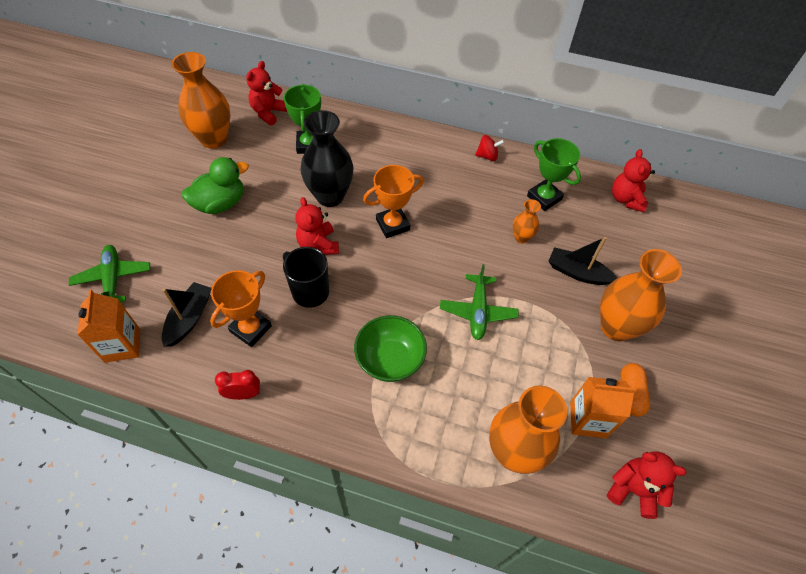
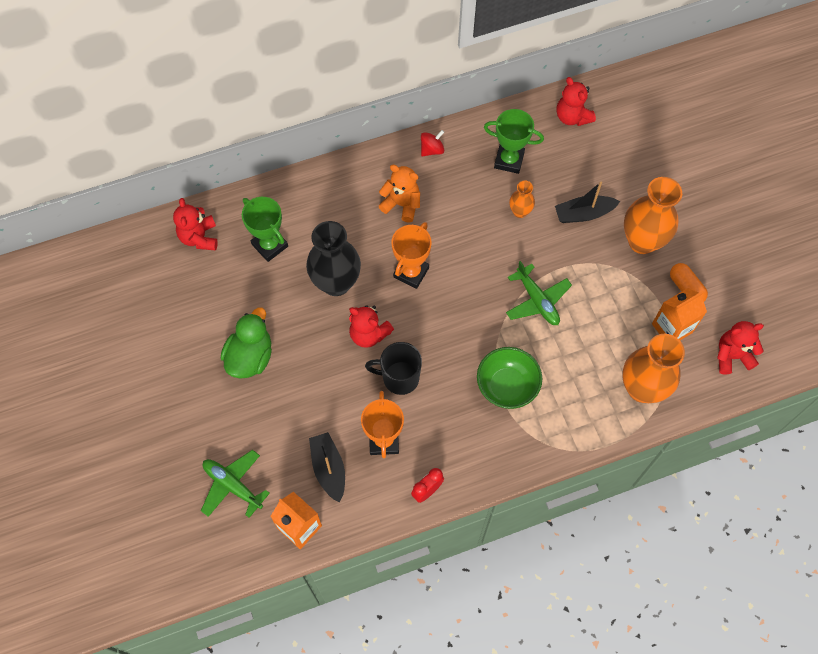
camera: 35 degrees left, 10 degrees up
(214, 139) = (177, 300): orange vase -> none
(430, 176) = (401, 204): none -> orange teddy bear

